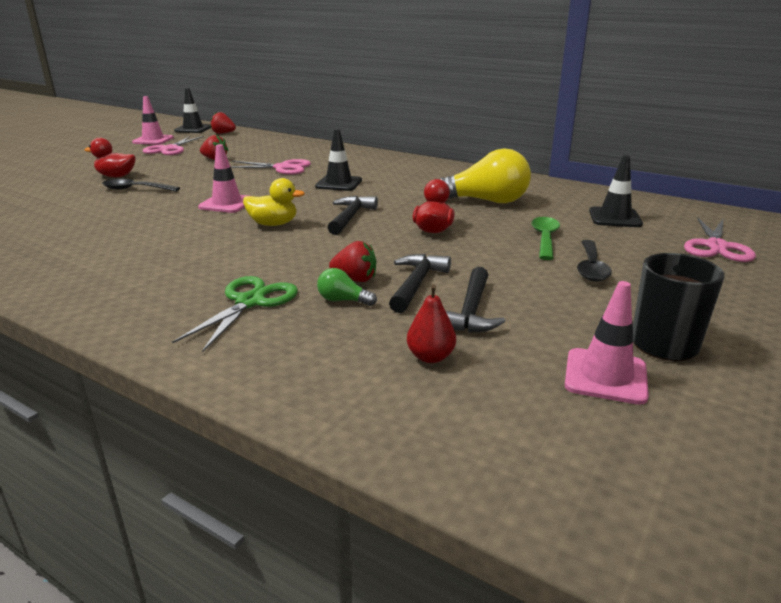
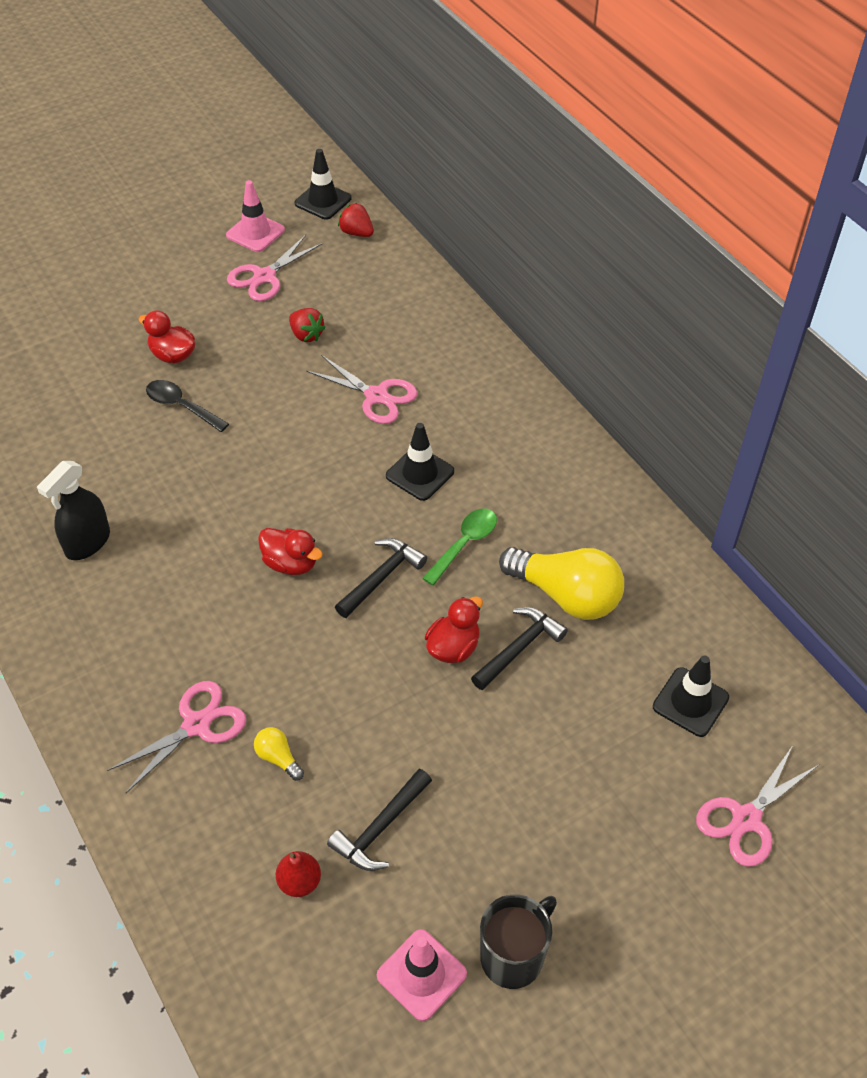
camera: 25 degrees right, 25 degrees up
(81, 246) = (87, 542): none -> black spray bottle
(227, 204) = (264, 487): pink traffic cone -> none
(250, 302) = (196, 725): green scissors -> pink scissors
(273, 224) = (290, 563): yellow duck -> red duck
(343, 300) = (278, 758): green light bulb -> yellow light bulb
(355, 279) = (310, 722): red strawberry -> none
(416, 284) = (362, 757): black hammer -> black hammer (519, 648)
(544, 238) = (563, 718): green spoon -> green spoon (464, 544)
(591, 268) = (561, 801): black spoon -> none

